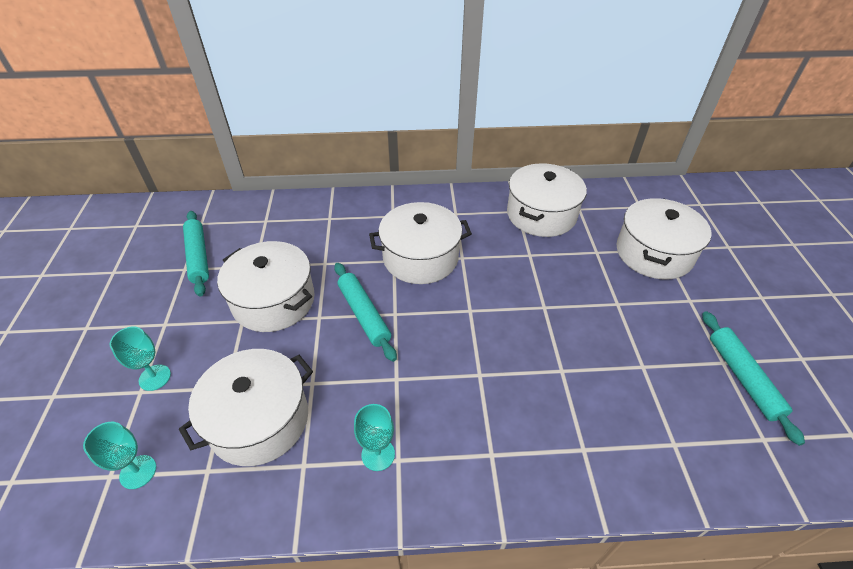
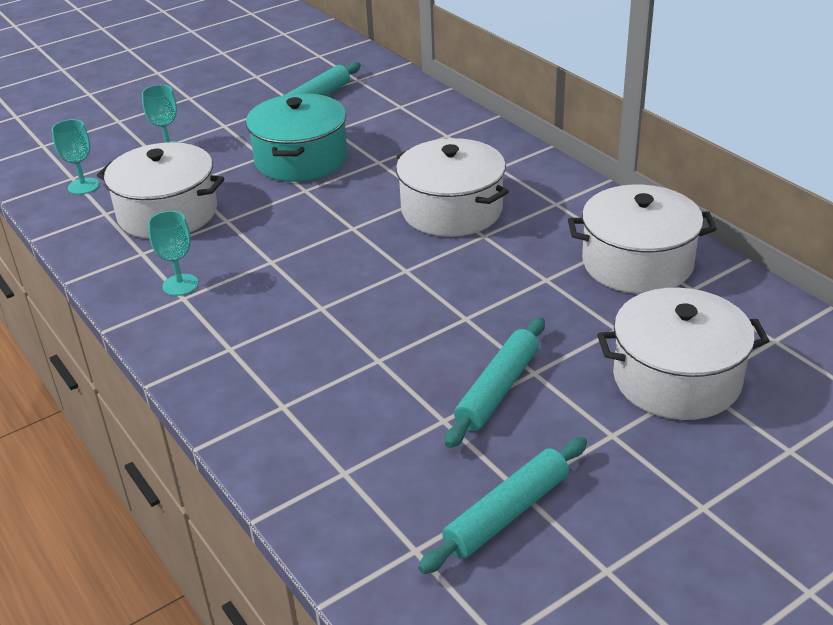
camera: 60 degrees right, 10 degrees down
(273, 301) = (301, 159): white pot -> turquoise pot
(364, 314) = (333, 211): turquoise rolling pin -> turquoise rolling pin (498, 390)

